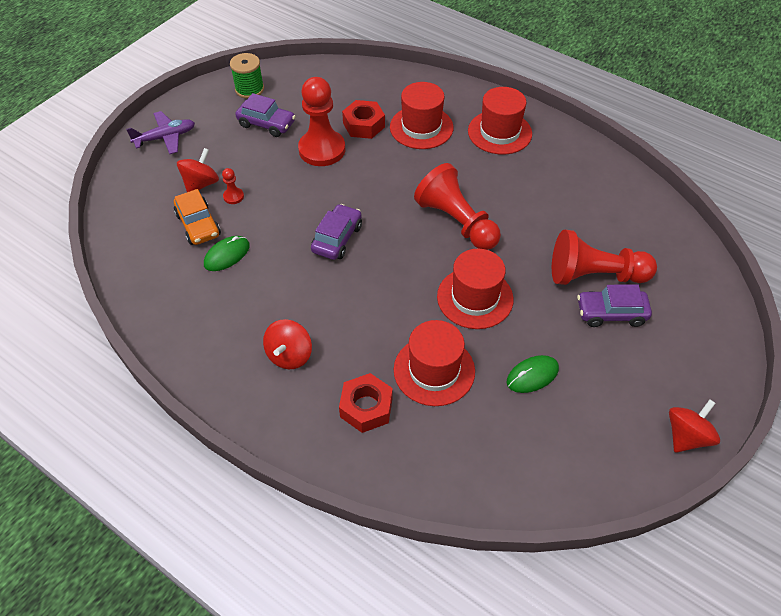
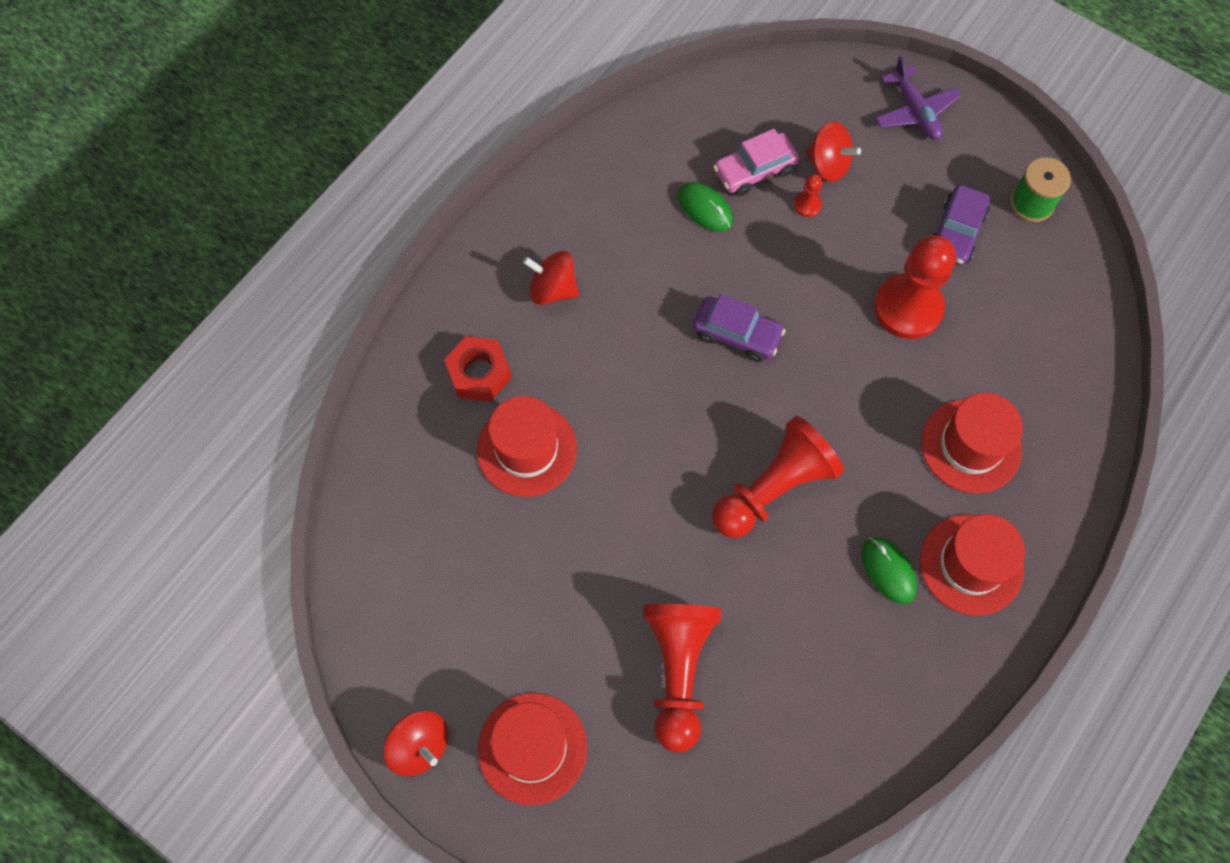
camera: 90 degrees right, 15 degrees up
(198, 225) = (754, 171): orange car -> pink car
(364, 125) = (968, 363): red nut -> none
(475, 298) = (637, 504): red hat -> red hat (532, 748)
(532, 375) = (515, 566): green mouse -> green mouse (888, 570)
(611, 313) = (611, 683): purple car -> none

